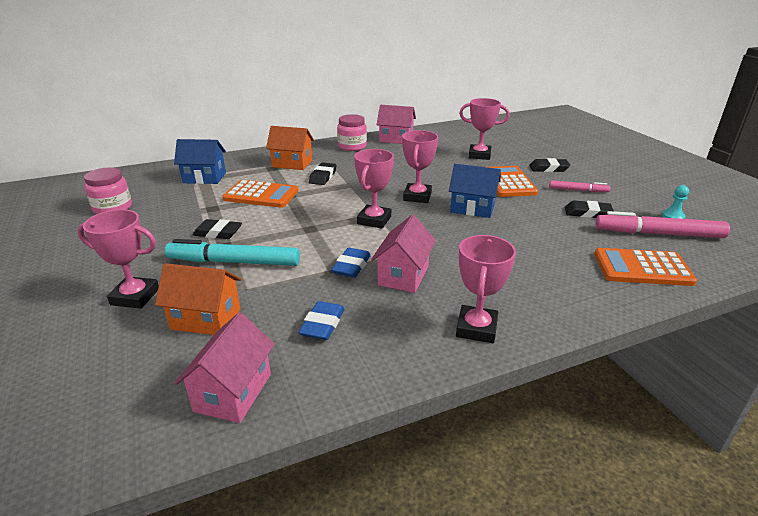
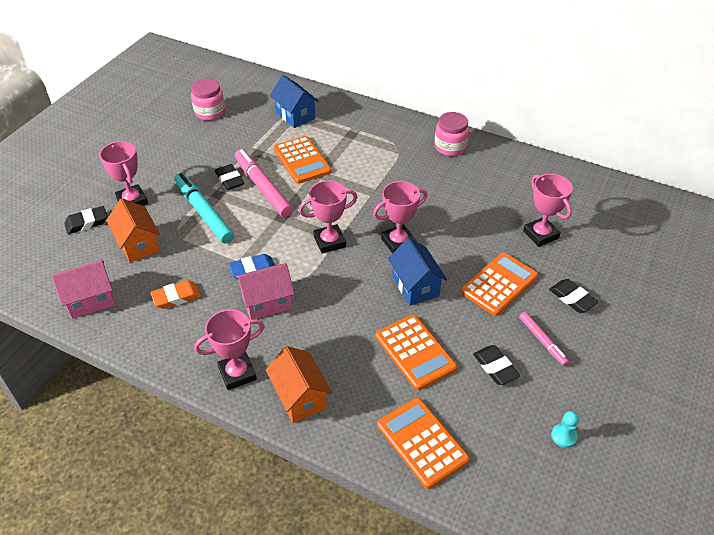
camera: 50 degrees right, 15 degrees up
(292, 164) = (372, 138): orange house -> orange house (300, 397)
(322, 324) = (176, 297): blue eraser -> orange eraser
(323, 177) = (369, 169): black eraser -> black eraser (87, 223)
(396, 139) = (504, 162): pink house -> none
(542, 234) = (415, 352): none -> orange calculator
(658, 234) = (507, 435): pink marker -> pink marker (263, 188)

